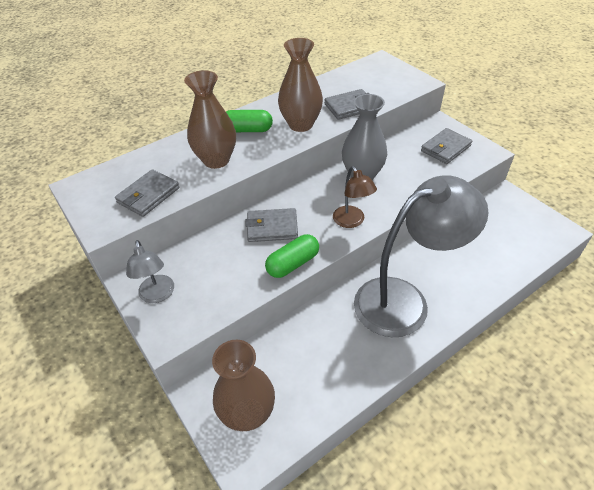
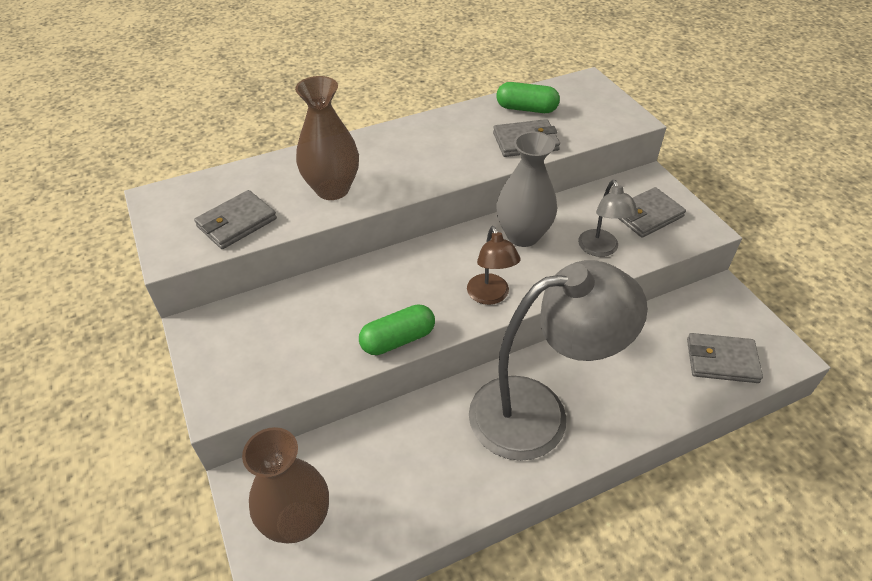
camera: 10 degrees right, 0 degrees up
(157, 295) = (221, 351): grey lamp -> grey lamp (600, 249)
(247, 130) = (383, 154): green capsule -> green capsule (526, 109)
(272, 227) = (386, 287): grey wallet -> grey wallet (721, 360)
(301, 124) = (453, 157): brown vase -> none

